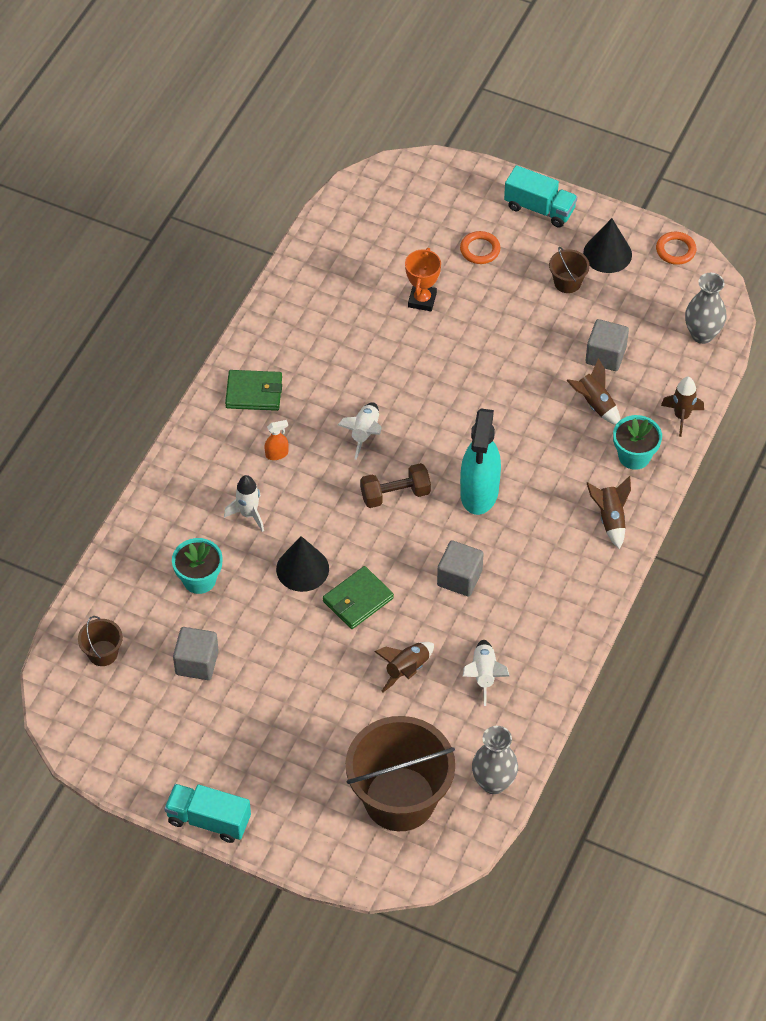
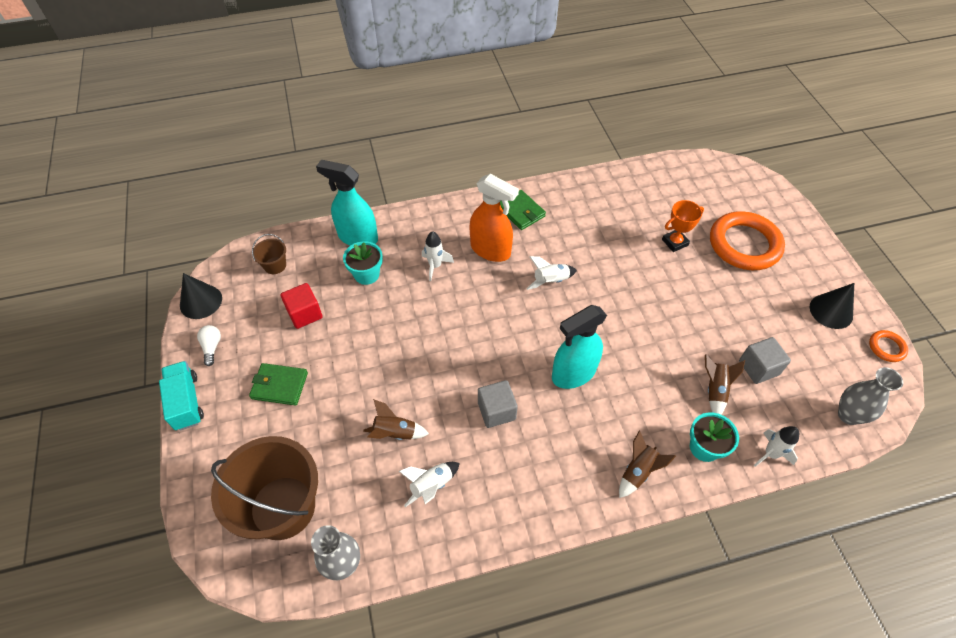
camera: 50 degrees right, 0 degrees up
(139, 557) = (357, 237): none -> turquoise spray bottle
(160, 766) = (212, 347): none -> white light bulb
(197, 663) = (305, 314): grey cube -> red cube
(277, 454) = (491, 250): orange spray bottle -> orange spray bottle, size x2.45
(302, 569) = (421, 319): black cone -> black cone (201, 301)
(358, 600) = (425, 364): green wallet -> green wallet (279, 386)
(395, 494) = (524, 328): brown dumbbell -> none
(480, 250) = (744, 244): orange ring -> orange ring, size x2.24
(539, 208) = (811, 252): turquoise truck -> none
(567, 282) = (782, 305): brown bucket -> none
(681, 416) = (770, 454): brown rocket -> white rocket

